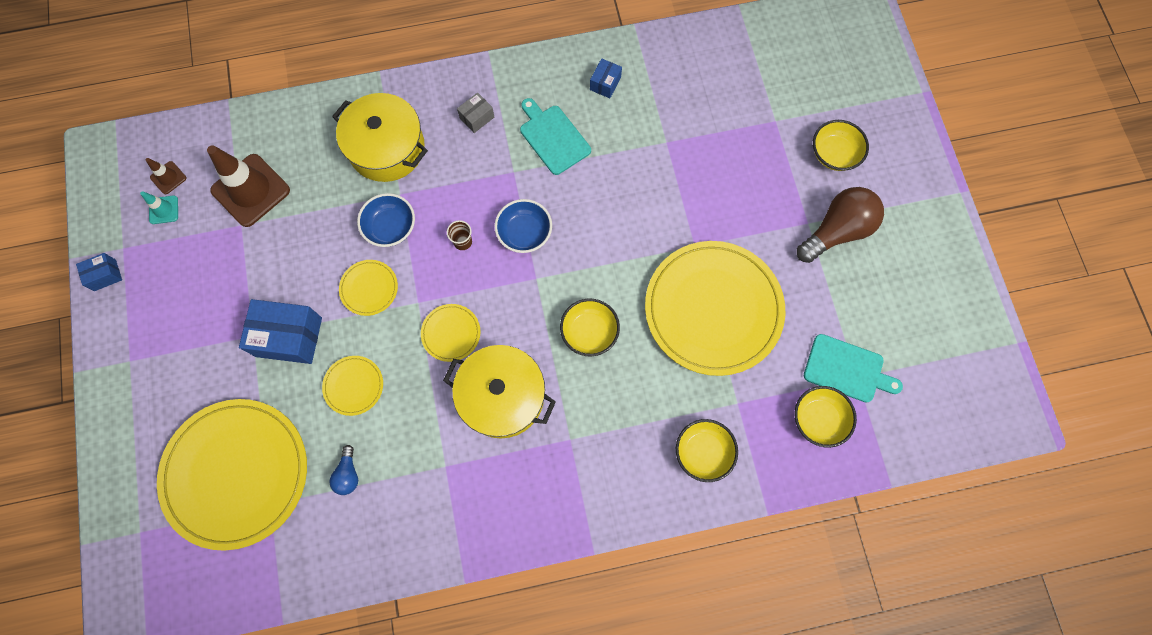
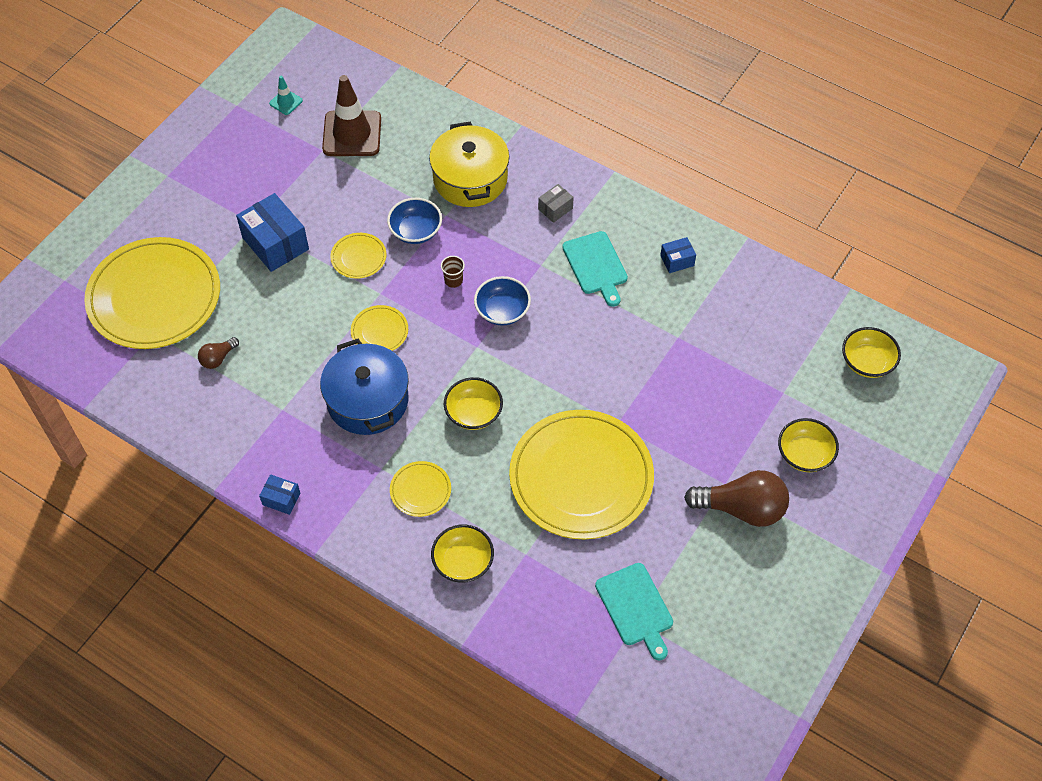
camera: 45 degrees right, 15 degrees down
(105, 275) = (209, 113): blue box -> blue box (281, 499)
(168, 178) = (310, 85): brown traffic cone -> none
(348, 474) = (218, 358): blue light bulb -> brown light bulb
(353, 386) = (281, 308): yellow plate -> yellow plate (420, 490)
(477, 117) = (555, 209): grey box -> grey box turned 45 degrees counterclockwise
(502, 396) = (367, 400): yellow pot -> blue pot
(553, 137) = (596, 266): turquoise cutting board -> turquoise cutting board turned 150 degrees clockwise
(818, 419) = (573, 620): yellow bowl -> yellow bowl (867, 362)

